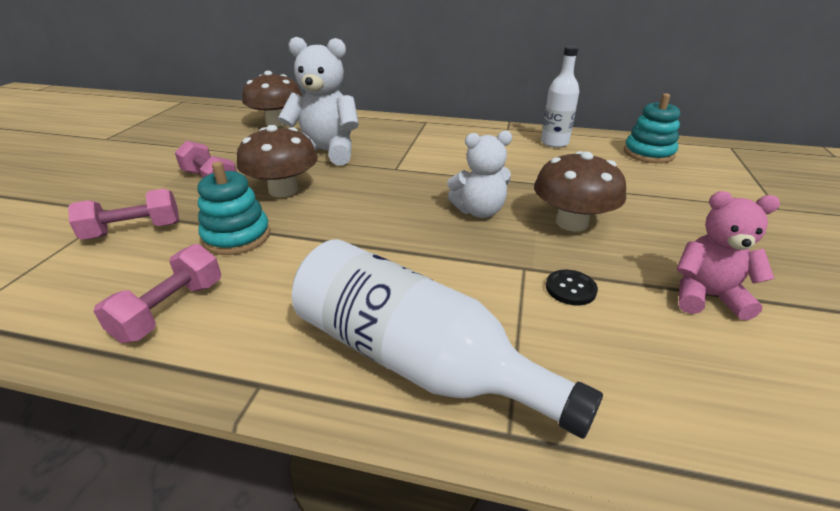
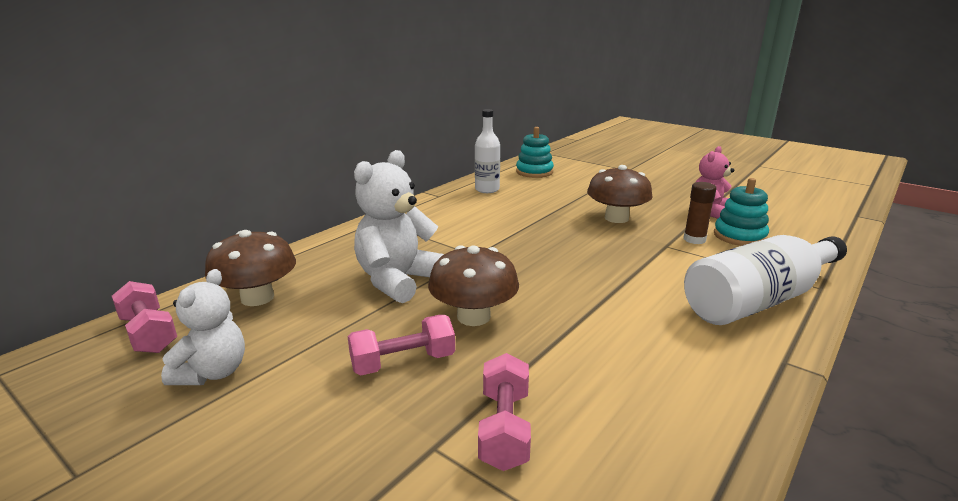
camera: 65 degrees left, 10 degrees down
(170, 310) = (684, 401): pink dumbbell -> pink dumbbell (149, 333)
(237, 237) = (562, 354): turquoise stacking toy -> turquoise stacking toy (739, 236)
(479, 211) = (582, 240): white teddy bear -> white teddy bear (213, 372)
(570, 289) = (694, 239): black button -> brown glue stick

